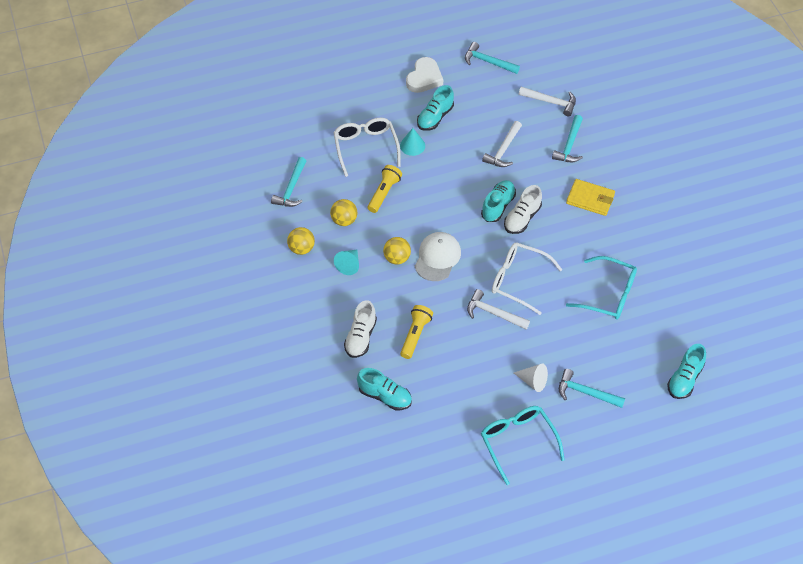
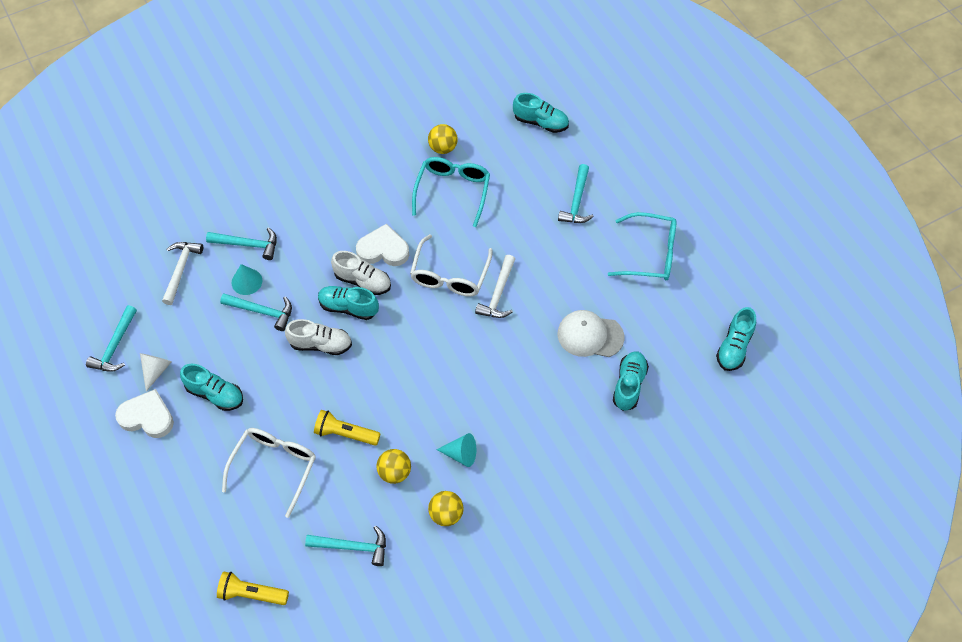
camera: 100 degrees left, 5 degrees up
(360, 337) = (559, 423): white shoe -> white shoe (321, 344)
(366, 148) = (274, 468): white glasses -> white glasses turned 135 degrees clockwise
(397, 258) = (441, 403): yellow ball -> yellow ball (443, 148)
(405, 491) = (734, 347): none -> turquoise shoe
(412, 145) = (265, 413): turquoise cone -> turquoise cone (246, 281)
(415, 335) = (544, 367): yellow flashlight -> yellow flashlight (252, 593)
(437, 258) = (433, 360): white cap -> white cap (590, 335)
(503, 150) = (262, 311): white hammer -> turquoise hammer
(518, 442) = (649, 254): turquoise glasses -> turquoise glasses turned 135 degrees counterclockwise
(533, 381) = (575, 248): white cone -> white cone (156, 370)
(552, 236) = (383, 249): none -> white heart
(590, 199) = (325, 218): yellow wallet -> none

